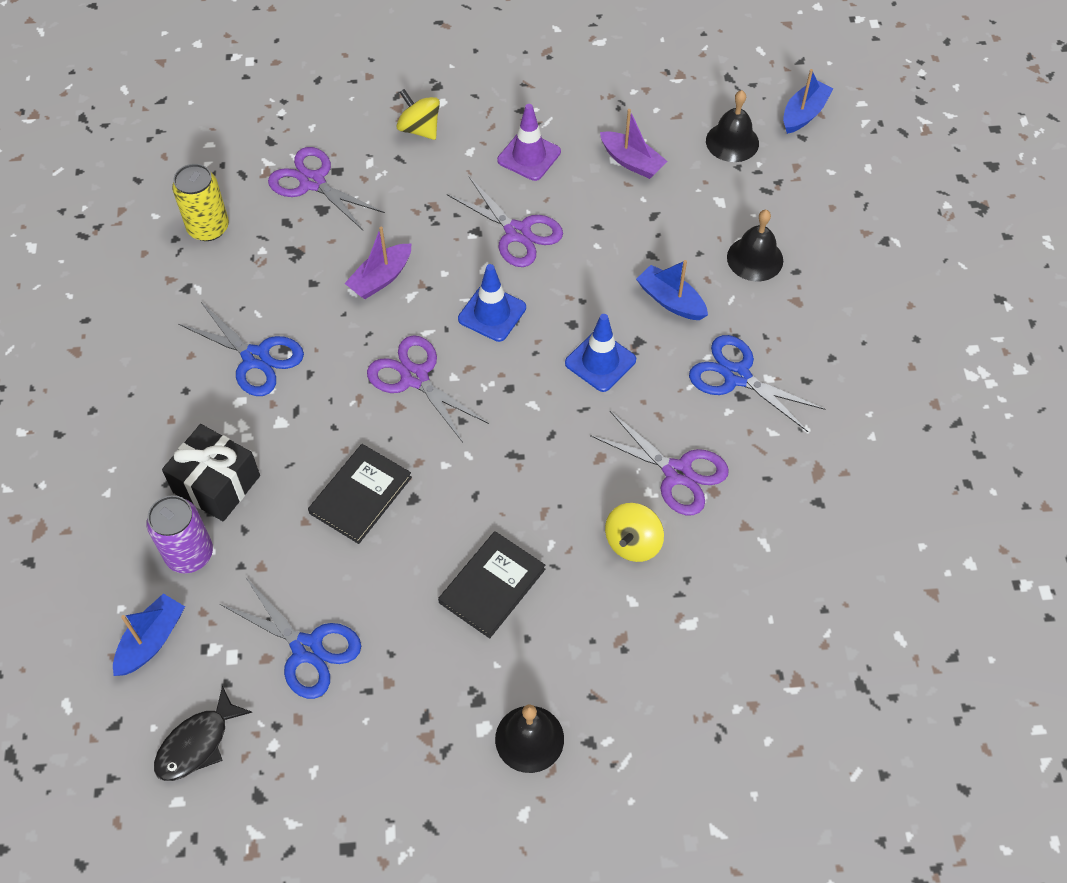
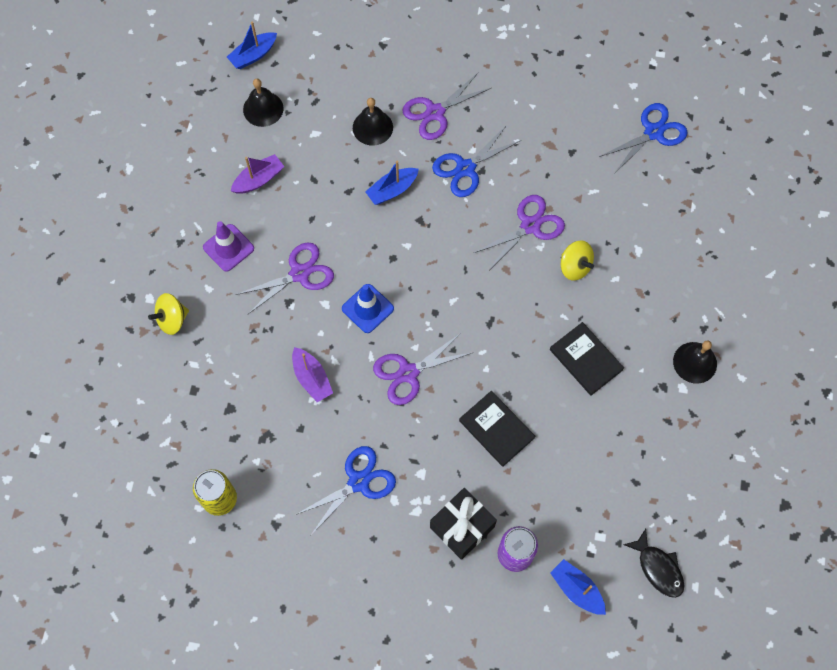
camera: 75 degrees left, 10 degrees up
(307, 649) = (605, 486): blue scissors -> blue scissors (653, 132)
(313, 182) = (199, 410): purple scissors -> purple scissors (435, 112)
(600, 361) = (430, 248): blue traffic cone -> none
(804, 114) = (253, 55): blue boat -> blue boat turned 90 degrees counterclockwise

